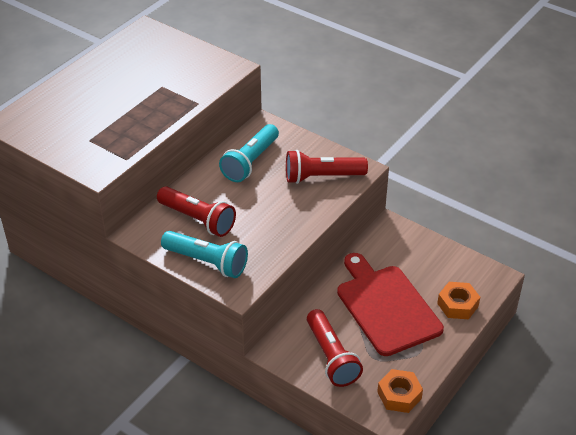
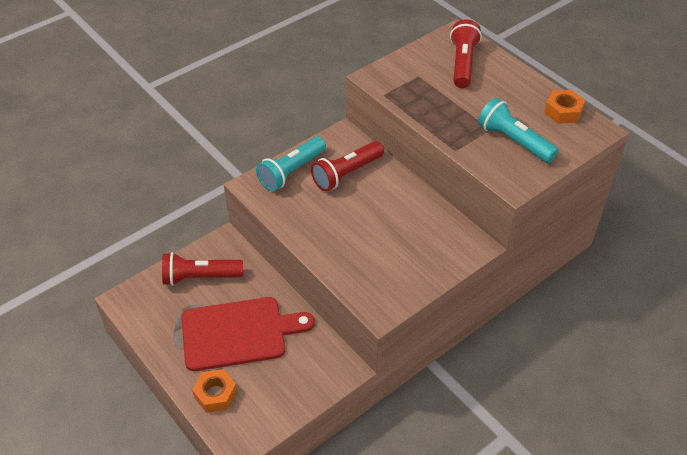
camera: 105 degrees right, 5 degrees up
(250, 162) = (417, 223): turquoise flashlight -> turquoise flashlight (513, 141)
(322, 177) = (377, 275): red flashlight -> red flashlight (463, 63)
(399, 395) = (137, 314): orange nut -> orange nut (563, 111)

